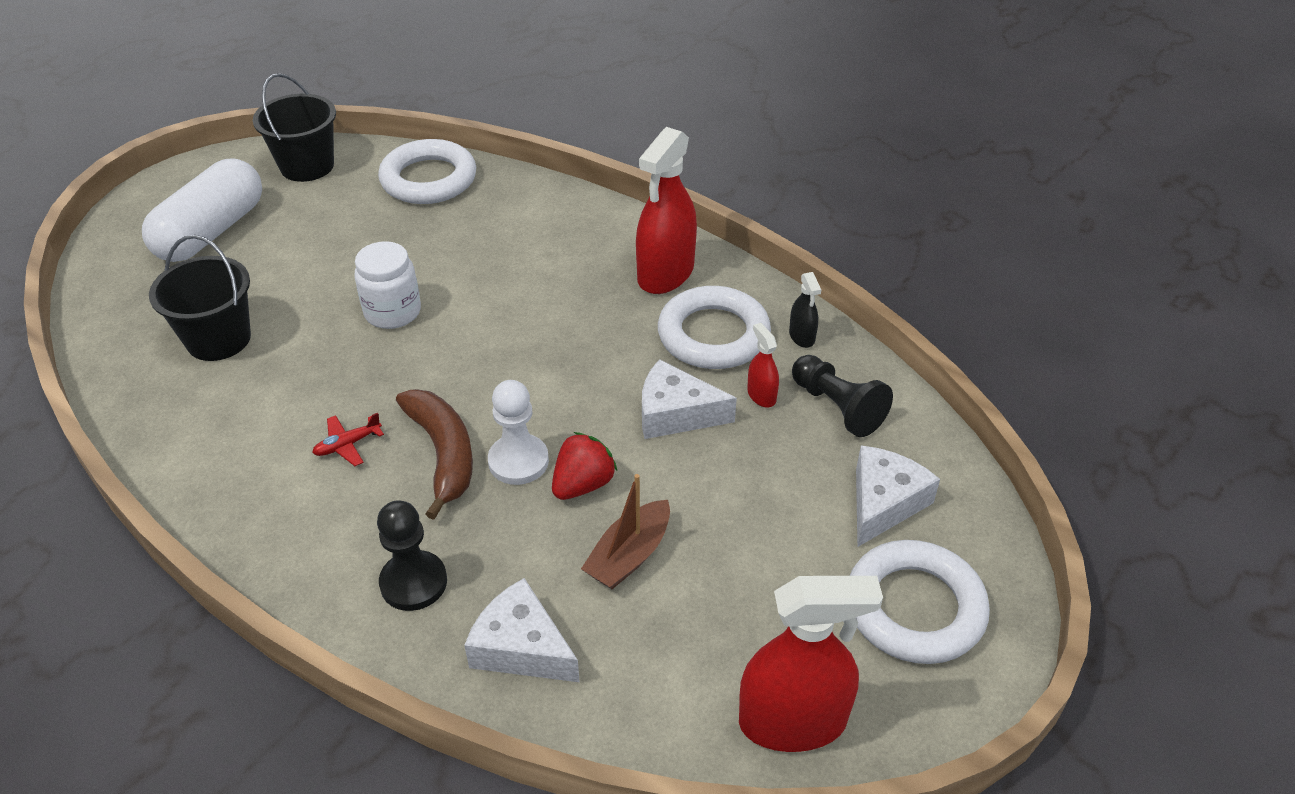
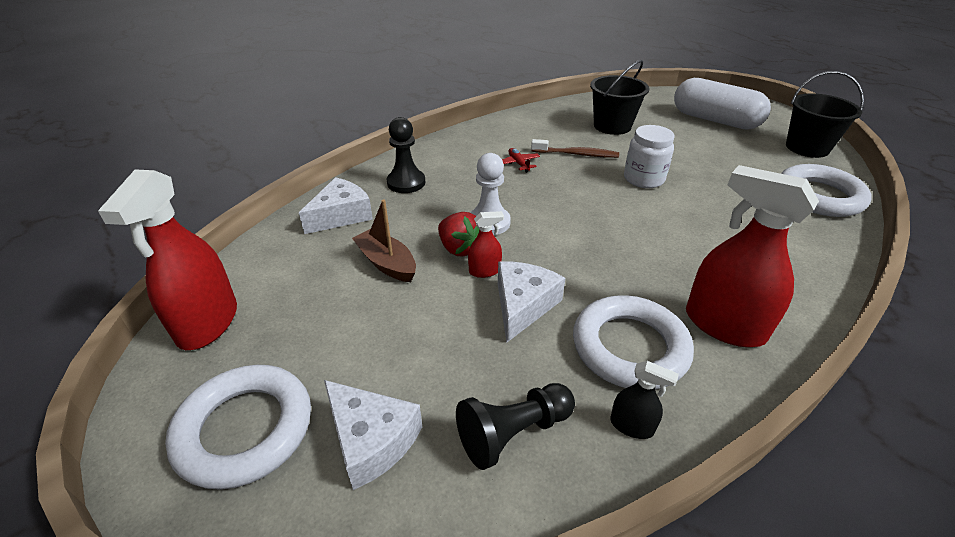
camera: 100 degrees right, 5 degrees down
(317, 379) = (576, 154): none -> brown toothbrush
(443, 454) = (503, 194): brown banana -> none
(761, 395) = (539, 369): red spray bottle -> red spray bottle (484, 271)
(802, 336) = (631, 426): black spray bottle -> black spray bottle turned 150 degrees counterclockwise

